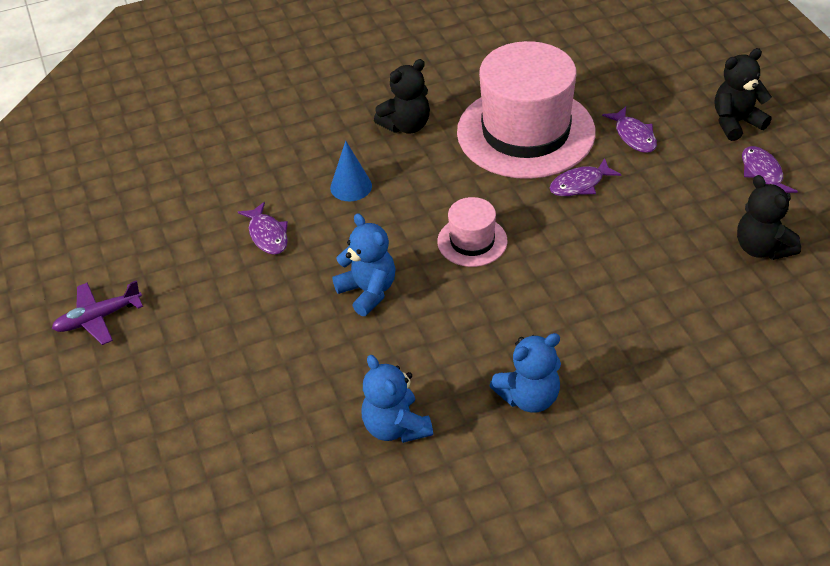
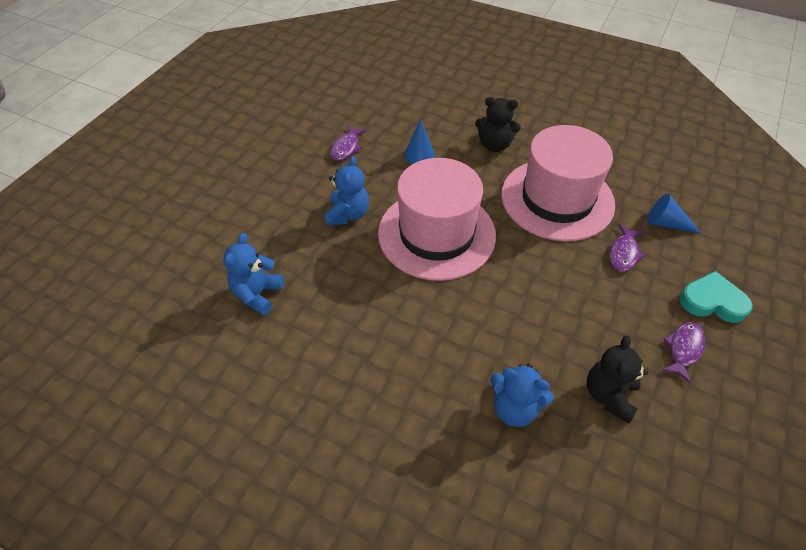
camera: 45 degrees right, 5 degrees up
(98, 318) = (226, 128): purple plane -> none
(472, 241) = (436, 234): pink hat -> pink hat, size x2.15
(529, 397) = (338, 344): blue teddy bear -> blue teddy bear (515, 408)
(580, 184) = (545, 254): purple fish -> none
(631, 87) = (666, 223): none -> blue cone
(736, 122) = (712, 301): black teddy bear -> turquoise heart

